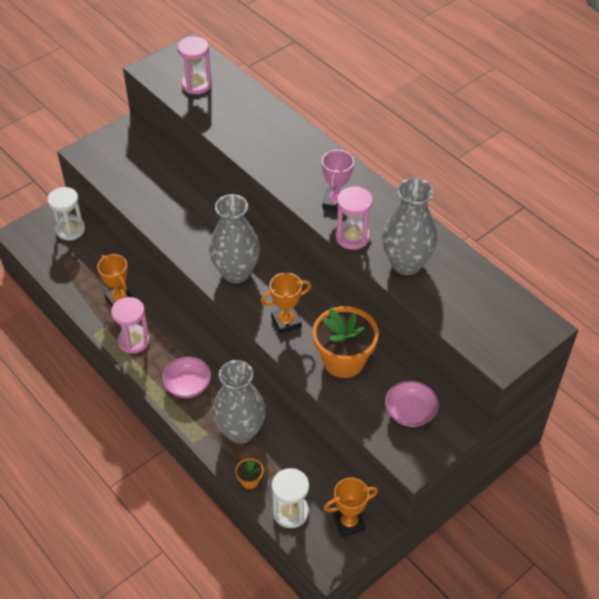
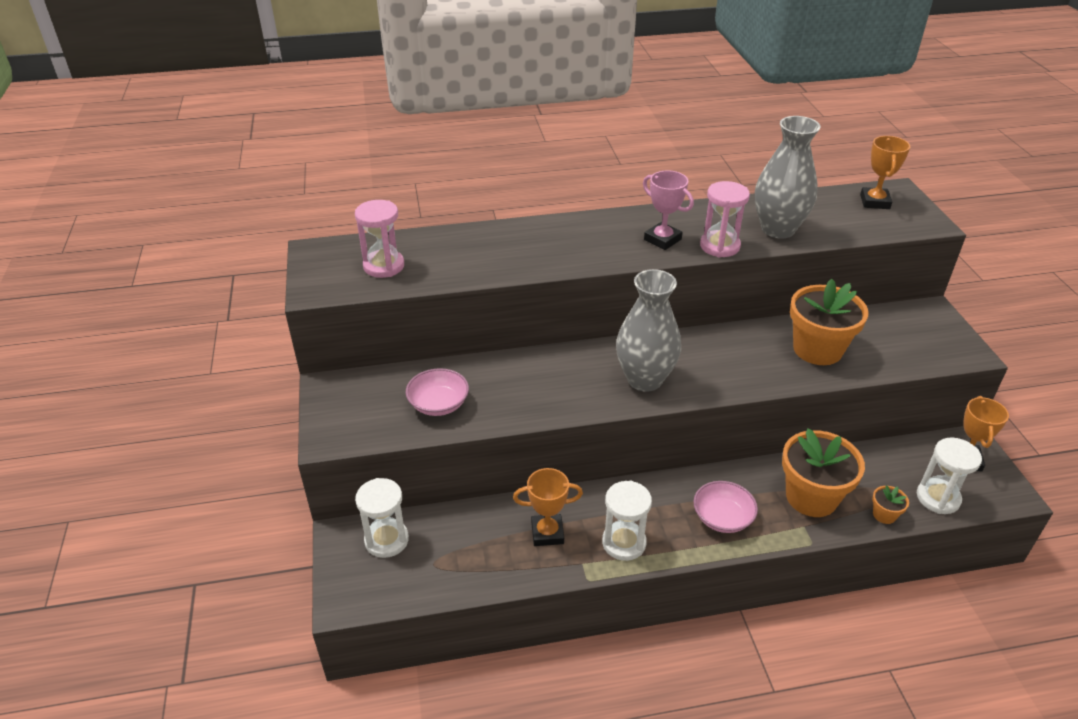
camera: 60 degrees left, 10 degrees down
(134, 341) = (624, 543): pink hourglass -> white hourglass
(240, 431) = (811, 497): grey vase -> orange flower pot
(286, 322) = (742, 369): orange trophy -> orange trophy (874, 202)
(410, 412) = (904, 332): pink bowl -> pink bowl (438, 404)

